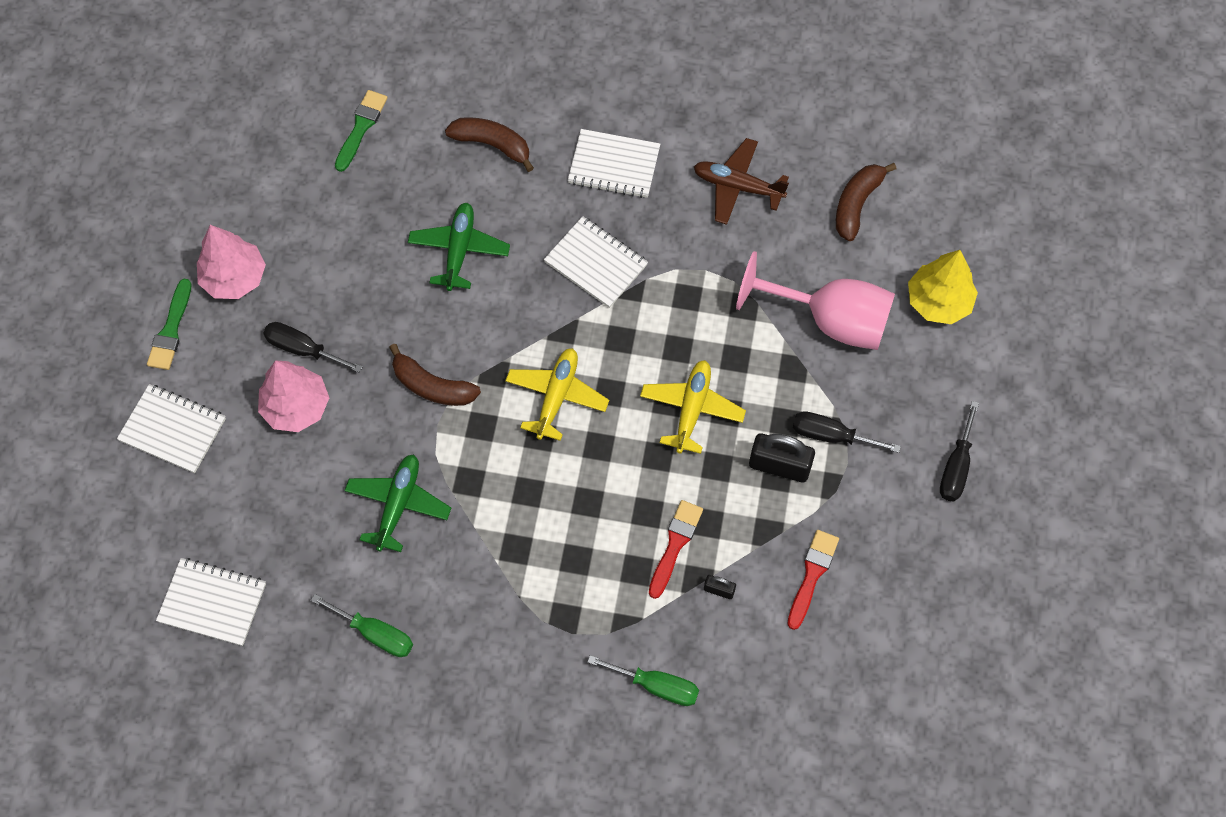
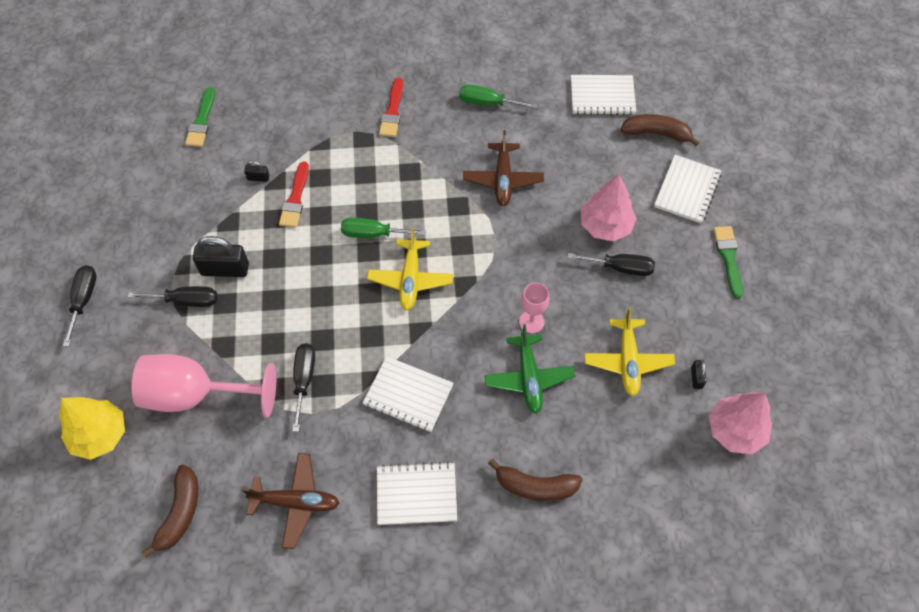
camera: 165 degrees right, 5 degrees down
(172, 430) = (687, 190): white notebook -> white notebook turned 75 degrees counterclockwise
(234, 278) = (702, 309): pink tree -> pink tree (735, 430)
(279, 207) = (696, 378): none -> black padlock
(361, 127) = (662, 472): green brush -> green brush (202, 121)
(398, 505) = (503, 179): green plane -> brown plane
(432, 310) = (531, 322): none -> pink goblet
(432, 386) = (509, 264): brown banana -> brown banana (656, 133)
(656, 686) = (291, 114): green screwdriver -> green screwdriver (373, 234)
(691, 409) = (301, 294): yellow plane -> yellow plane (627, 361)
(707, 307) = (304, 380): none -> black screwdriver
(812, 575) = (192, 202): red brush -> red brush (392, 111)

